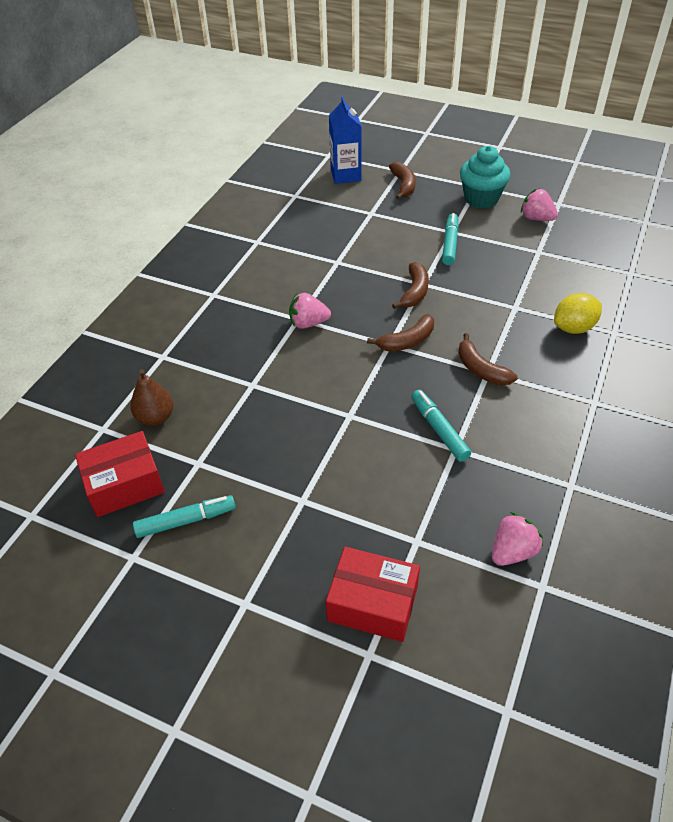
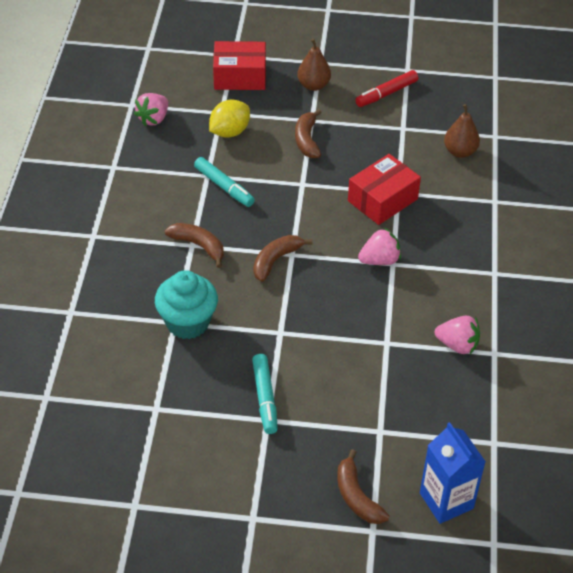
camera: 160 degrees right, 0 degrees up
(125, 484) = (446, 105): red box -> red box (382, 200)
(186, 521) = (386, 94): turquoise marker -> red marker
(274, 559) = (313, 85): none -> brown pear
(414, 292) = (286, 319): brown banana -> brown banana (307, 140)
(481, 199) = (242, 491): turquoise cupcake -> turquoise cupcake (187, 322)
(536, 218) = (163, 468): pink strawberry -> pink strawberry (457, 345)
(573, 328) = (112, 308): yellow lemon -> yellow lemon (229, 132)

